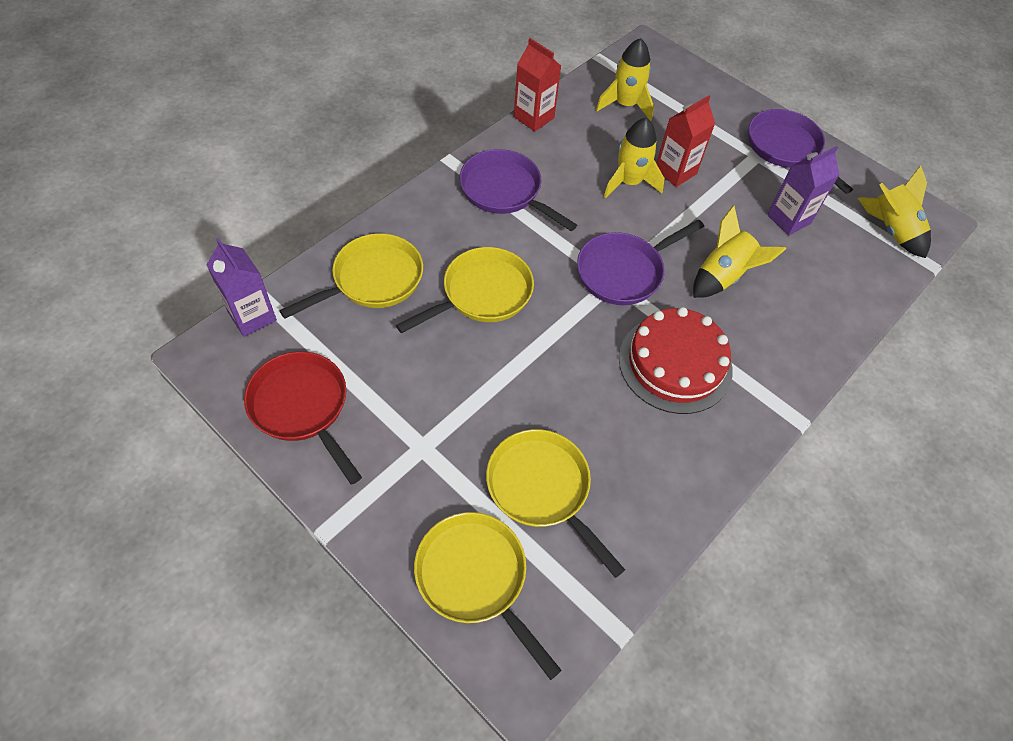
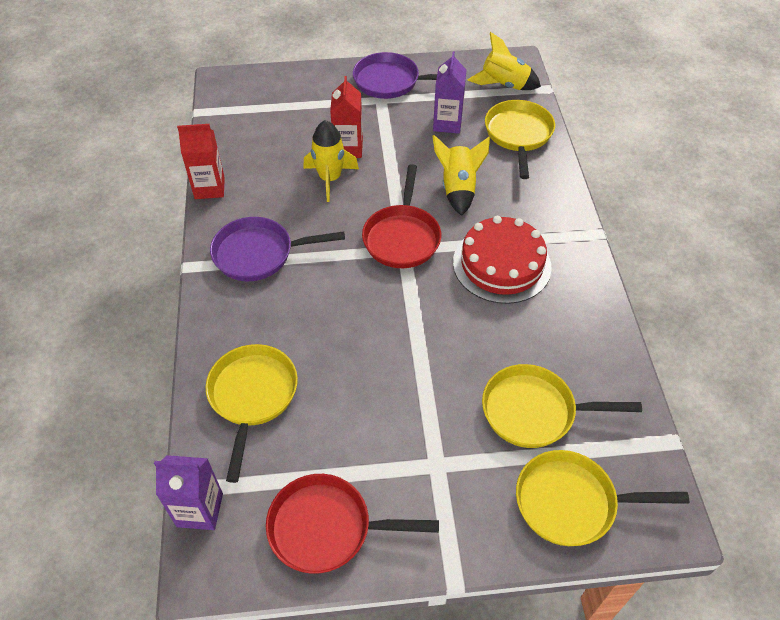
camera: 45 degrees left, 5 degrees down
(482, 294) = (338, 333): yellow pan -> yellow pan (518, 135)
(624, 271) = (402, 237): purple pan -> red pan
(625, 105) = (259, 130): yellow rocket -> none

